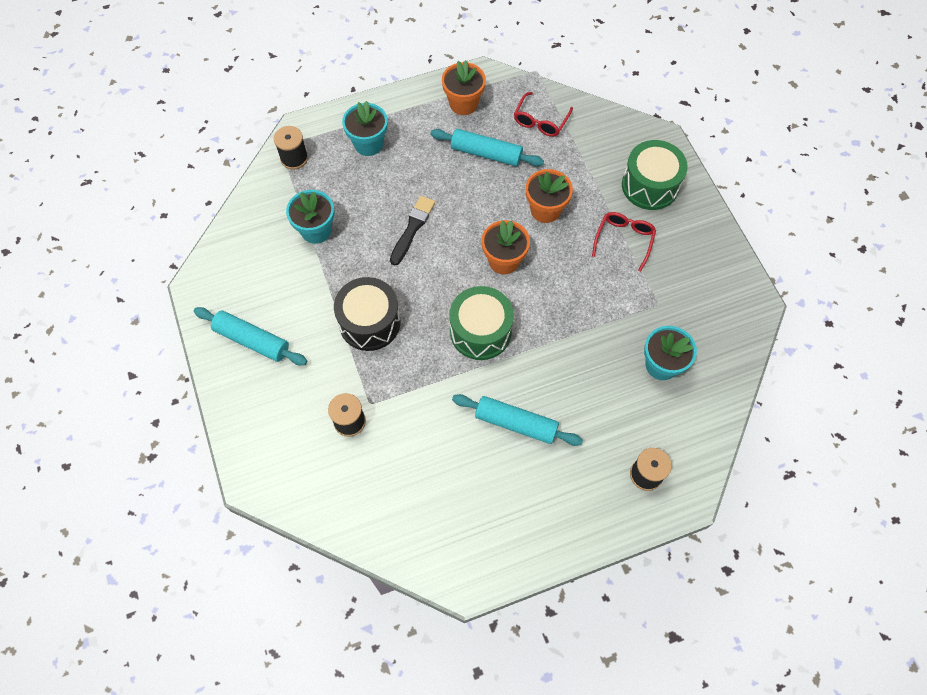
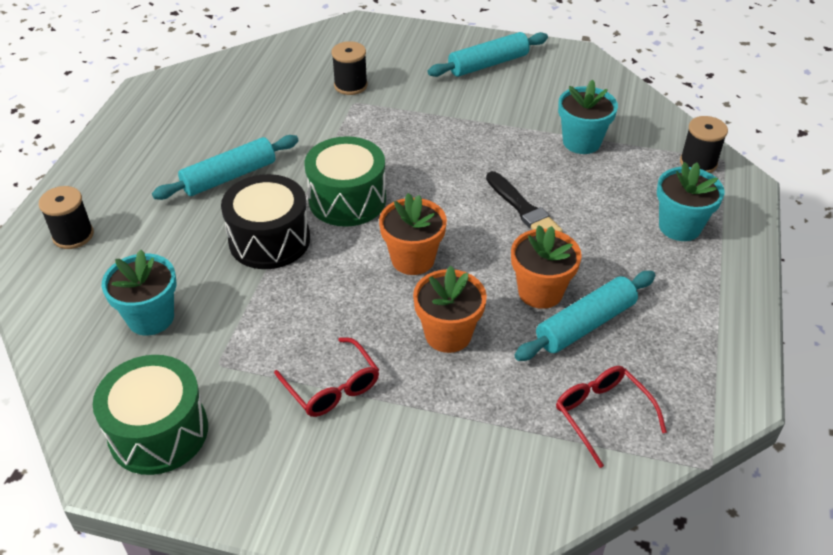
camera: 125 degrees right, 20 degrees down
(369, 322) = (436, 133): black drum -> black drum (269, 240)
(463, 103) = (692, 345): orange flower pot -> orange flower pot (540, 292)
(650, 185) = (386, 475): green drum -> green drum (158, 432)

